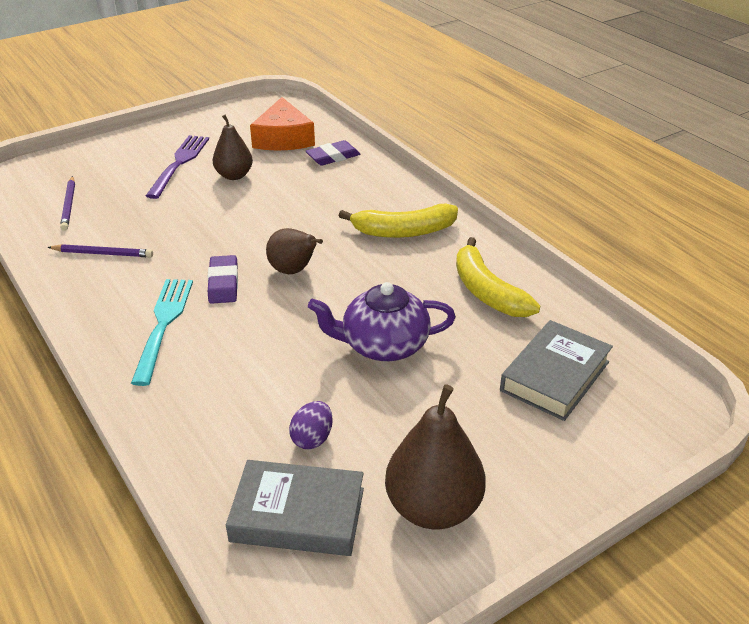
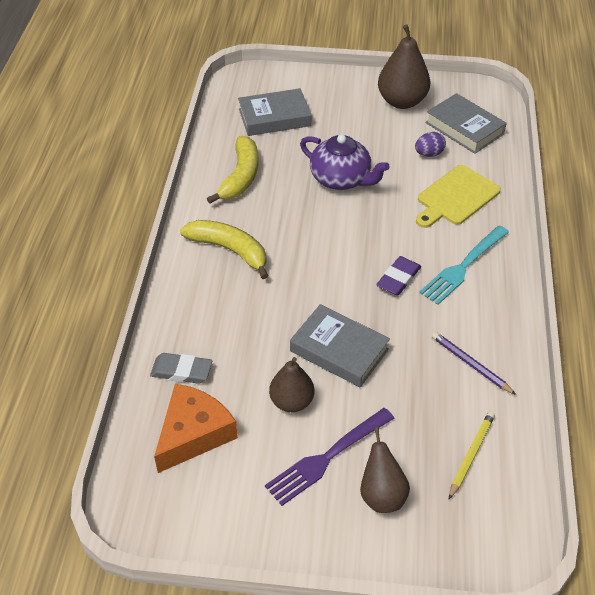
camera: 140 degrees left, 10 degrees up
(69, 205) = (471, 454): purple pencil -> yellow pencil
(228, 214) = (339, 350): none -> grey book
(228, 397) = (456, 197): none -> yellow cutting board
(293, 271) = (341, 261): brown pear -> brown pear (382, 495)
(333, 157) = (181, 371): purple eraser -> grey eraser

